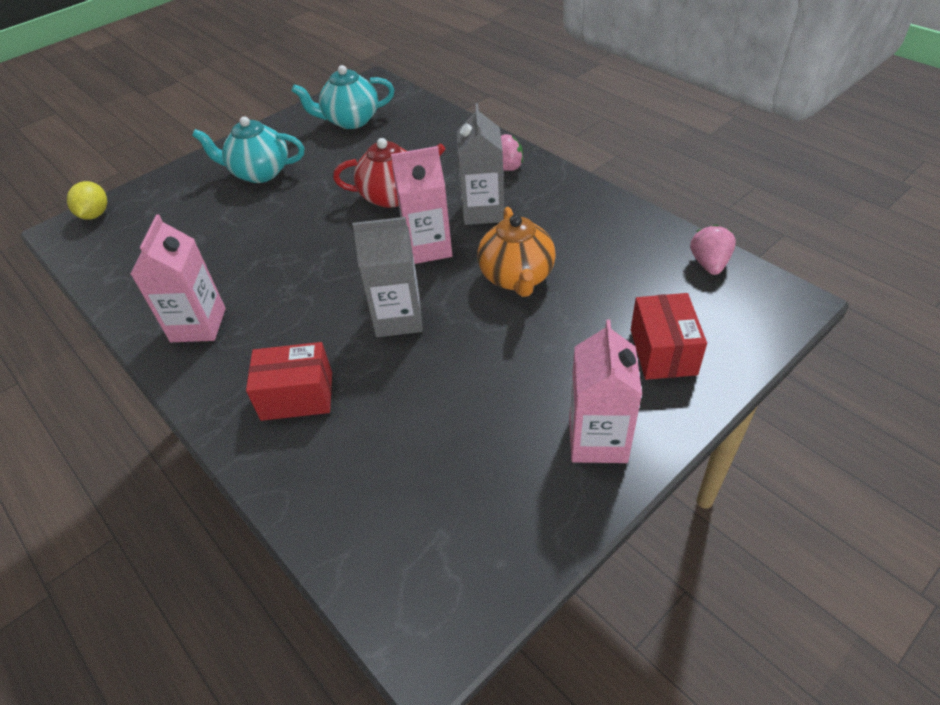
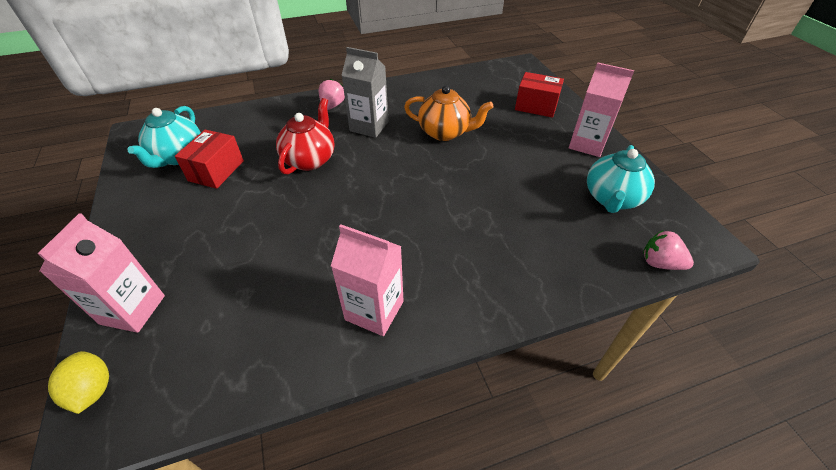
camera: 70 degrees left, 0 degrees up
(95, 214) = (93, 390): yellow lemon -> yellow lemon turned 45 degrees clockwise
(259, 173) = (186, 228): turquoise teapot -> turquoise teapot (611, 199)
(297, 396) = (496, 259): red box -> red box (216, 171)
(398, 318) = (448, 190): grey carton -> none
(428, 247) = (385, 159): pink carton -> pink carton (133, 309)
(709, 264) = (481, 73): pink strawberry -> pink strawberry (660, 263)

